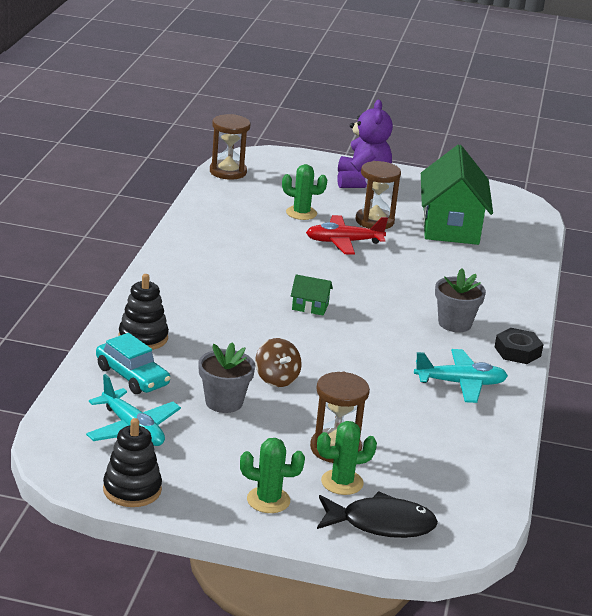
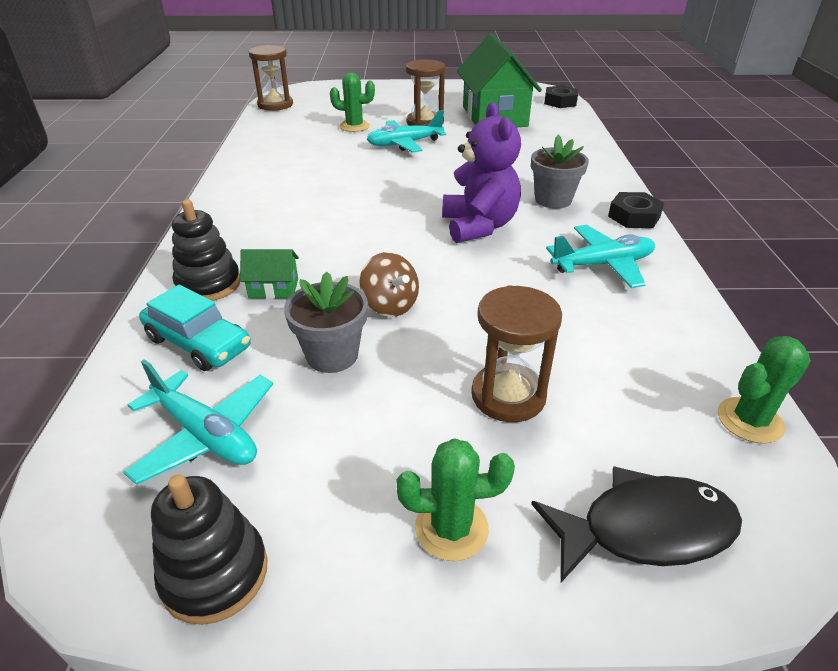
camera: 10 degrees left, 10 degrees up
(310, 307) = (396, 210): green house -> green house (273, 288)
(342, 482) = (545, 456): green cactus -> green cactus (749, 420)
(343, 242) = (404, 144): red plane -> turquoise plane
(361, 182) = (399, 95): purple teddy bear -> purple teddy bear (479, 226)
(532, 221) = (560, 102): none -> black nut

